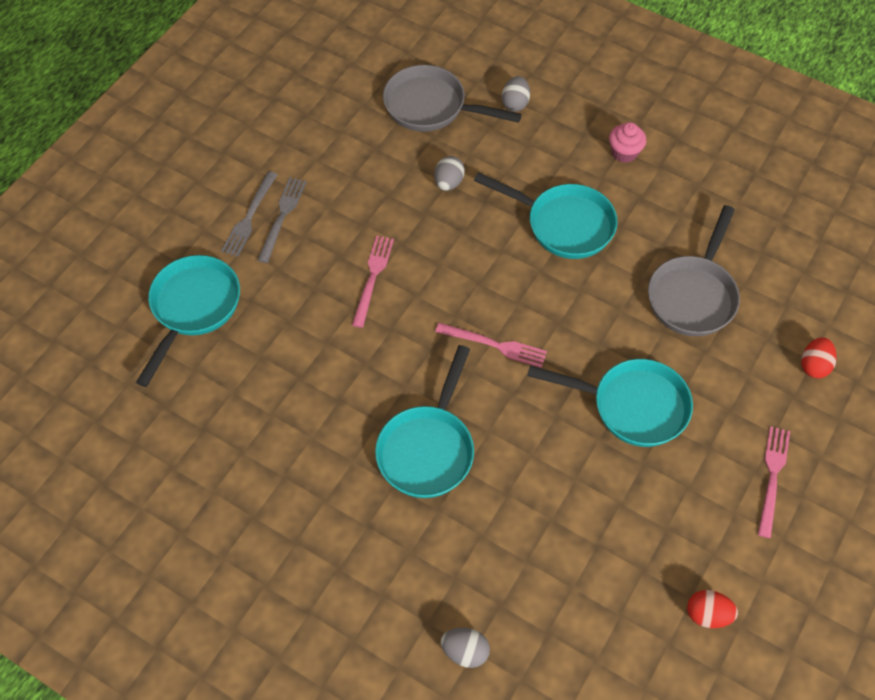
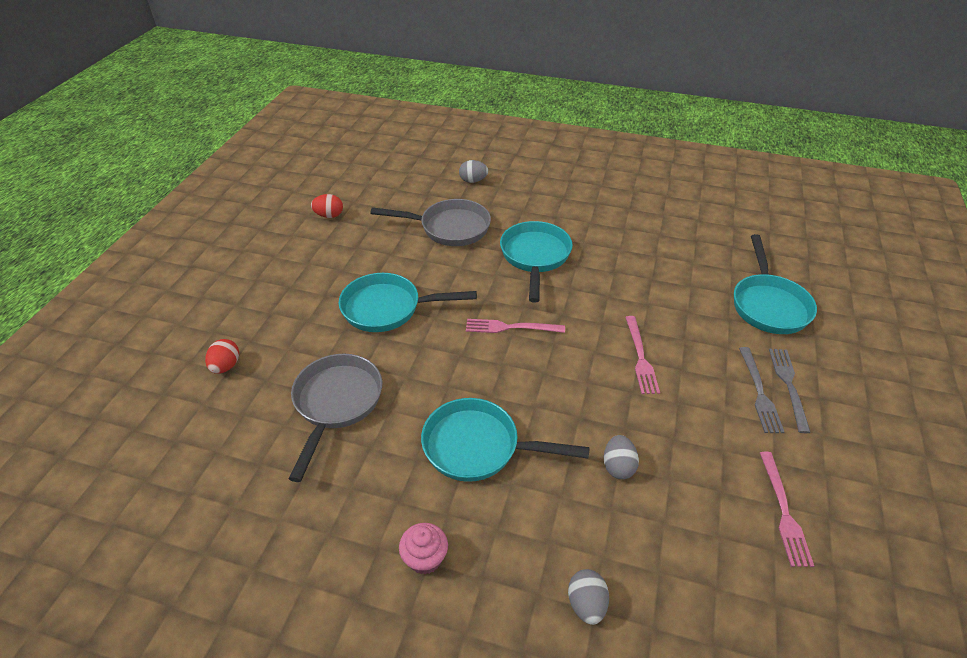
camera: 165 degrees right, 15 degrees down
(431, 107) = (690, 568): grey pan -> grey pan (449, 228)
(772, 477) = (276, 286): pink fork -> pink fork (783, 511)

